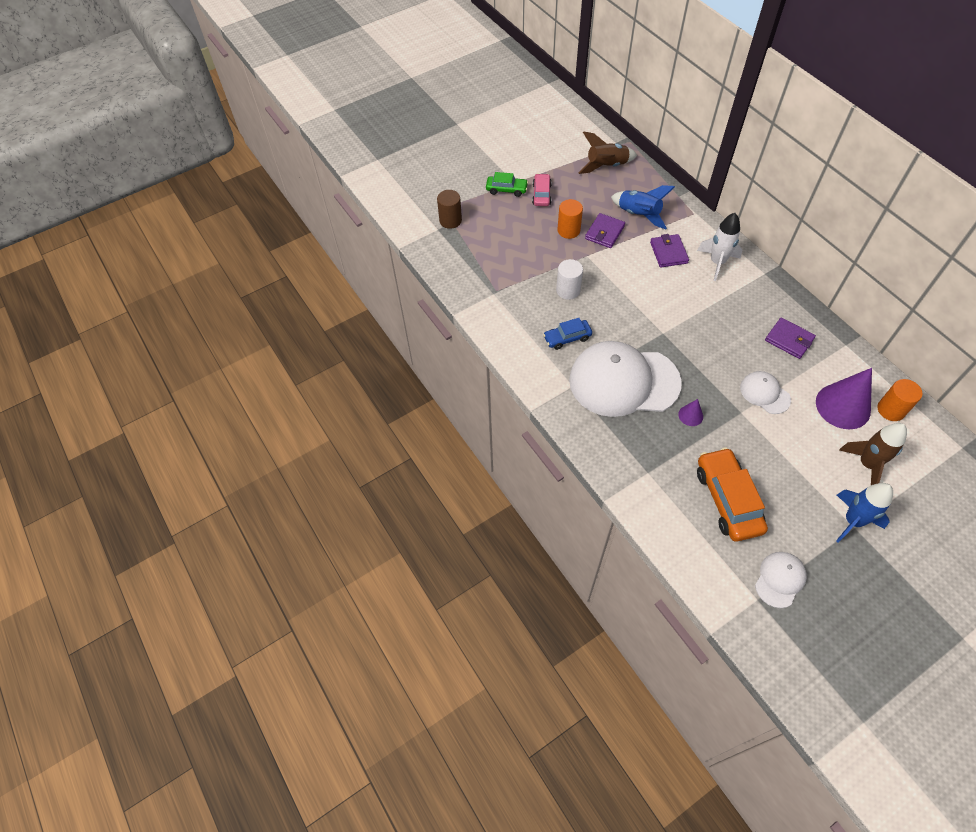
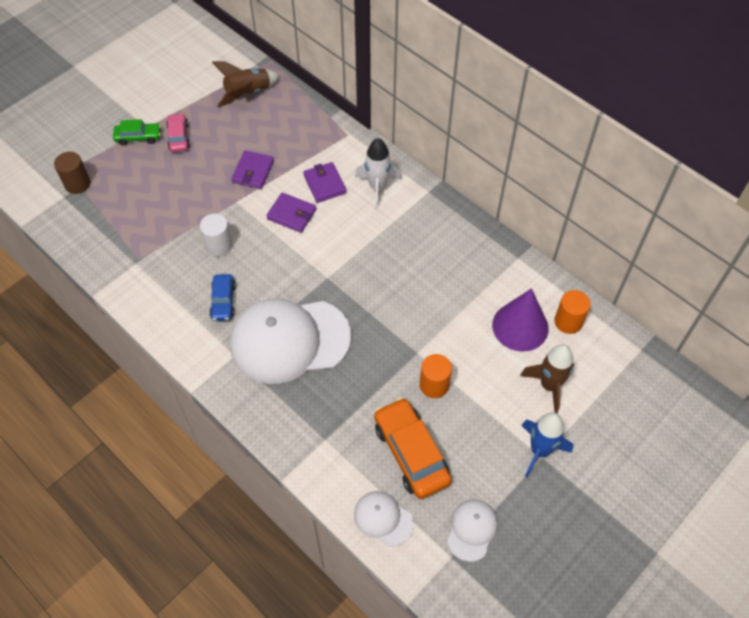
camera: 15 degrees left, 0 degrees up
(567, 338) = (223, 301): blue car -> blue car turned 60 degrees counterclockwise
(568, 230) = (213, 175): orange cylinder -> orange cylinder (434, 385)
(638, 215) = (288, 145): blue rocket -> none
(690, 415) = (364, 366): purple cone -> none
(764, 393) = (439, 327): white cap -> white cap (383, 518)
(789, 340) = (459, 262): purple wallet -> purple wallet (291, 214)

